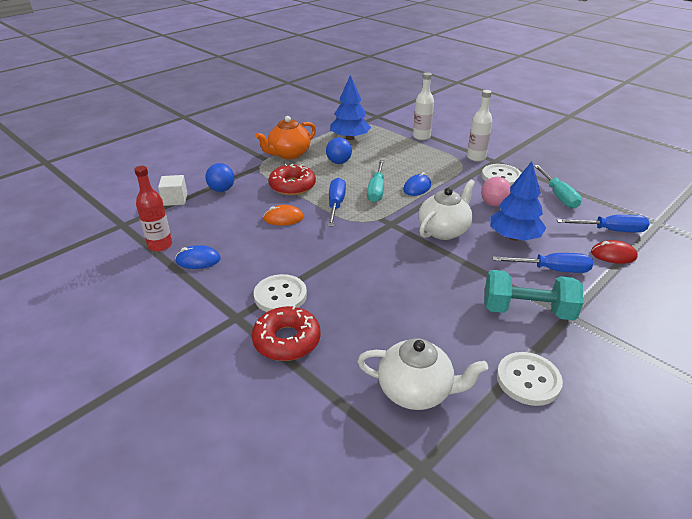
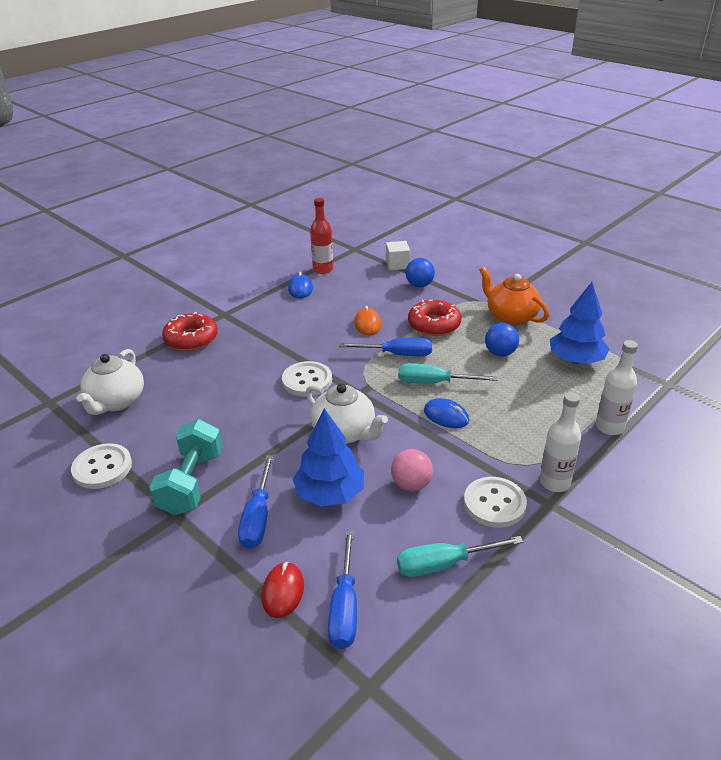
camera: 90 degrees right, 0 degrees up
(280, 295) = (246, 331): white button -> white button (307, 380)

